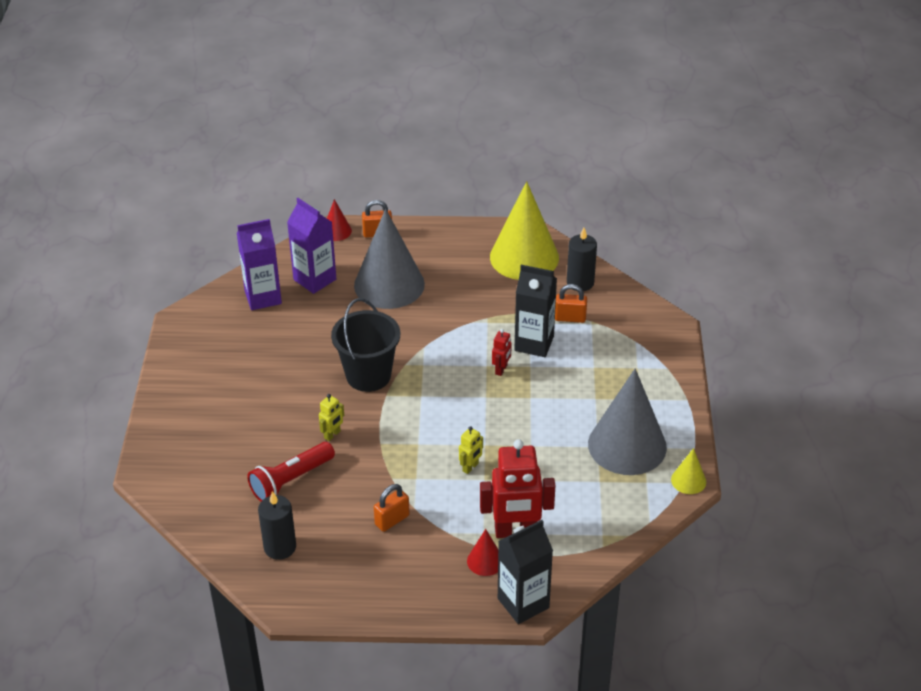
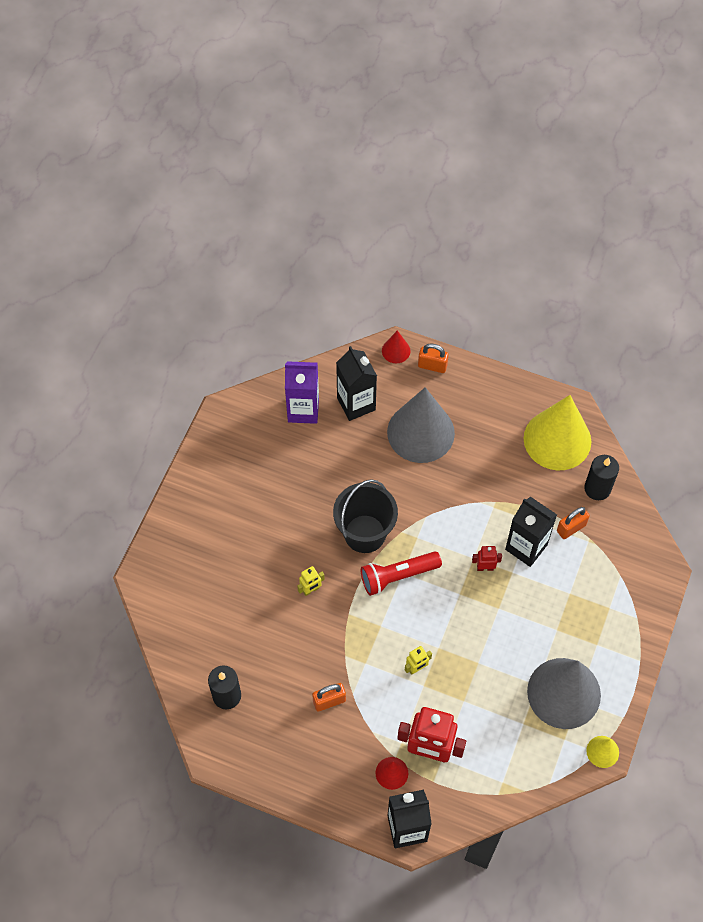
camera: 20 degrees right, 20 degrees up
(290, 480) = (259, 627): red flashlight -> red flashlight (397, 576)
(315, 279) = (356, 404): purple carton -> black carton
(501, 370) = (485, 567): red robot -> red robot turned 135 degrees counterclockwise
(570, 318) = (571, 528): orange padlock -> orange padlock turned 60 degrees counterclockwise

